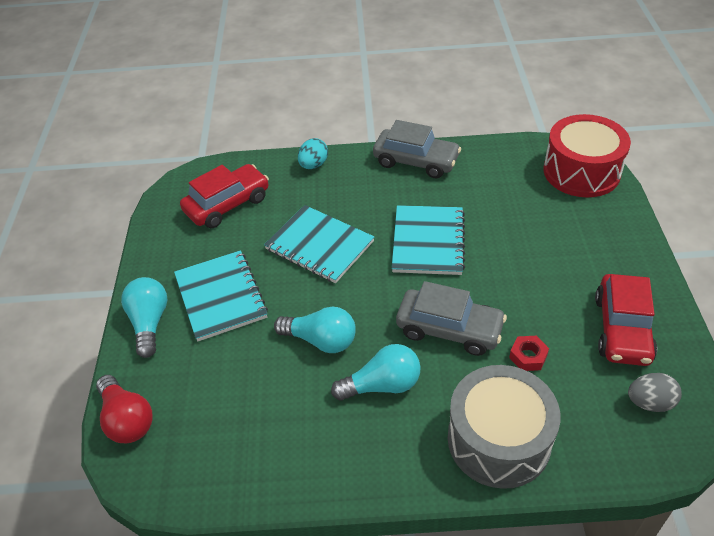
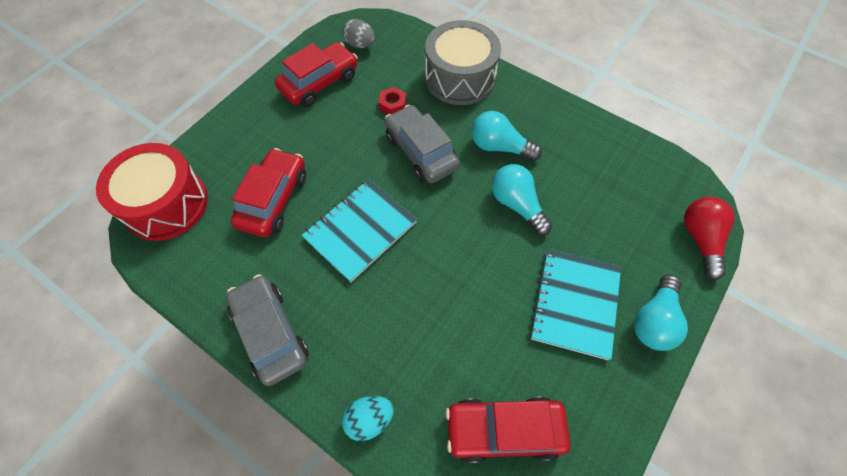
camera: 145 degrees left, 15 degrees up
(319, 245) = (451, 296): turquoise notebook -> none
(516, 219) = (274, 200): none -> red car

